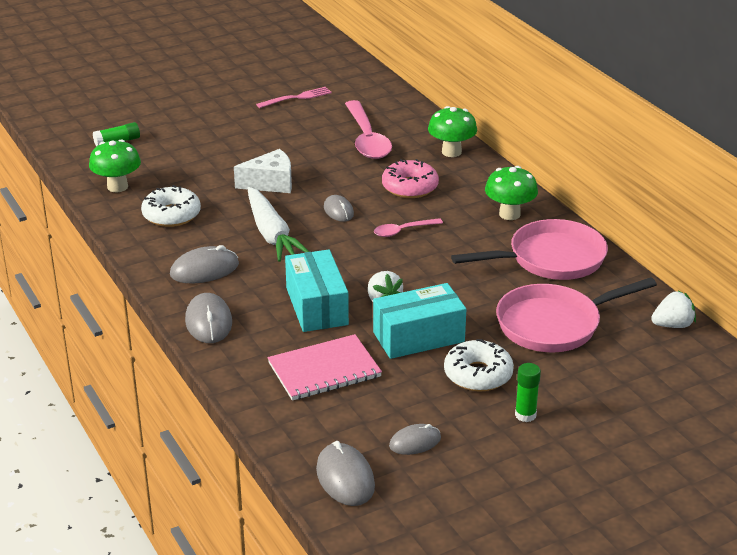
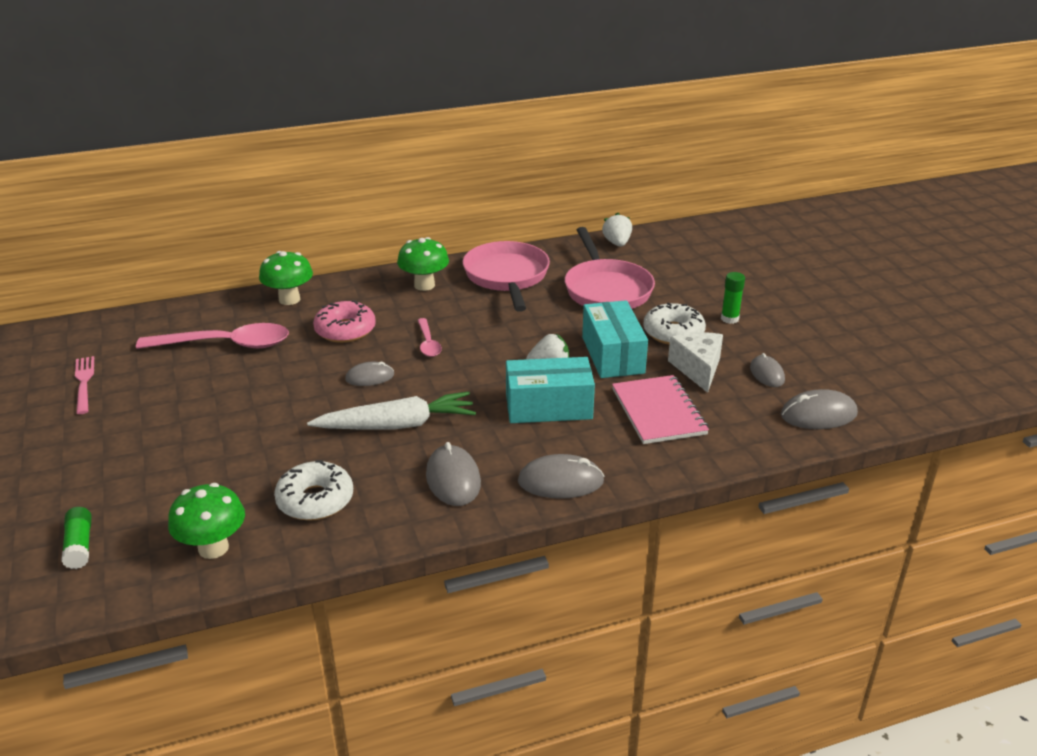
camera: 80 degrees left, 0 degrees up
(270, 183) = (283, 418): white cheese -> white cheese (697, 369)

